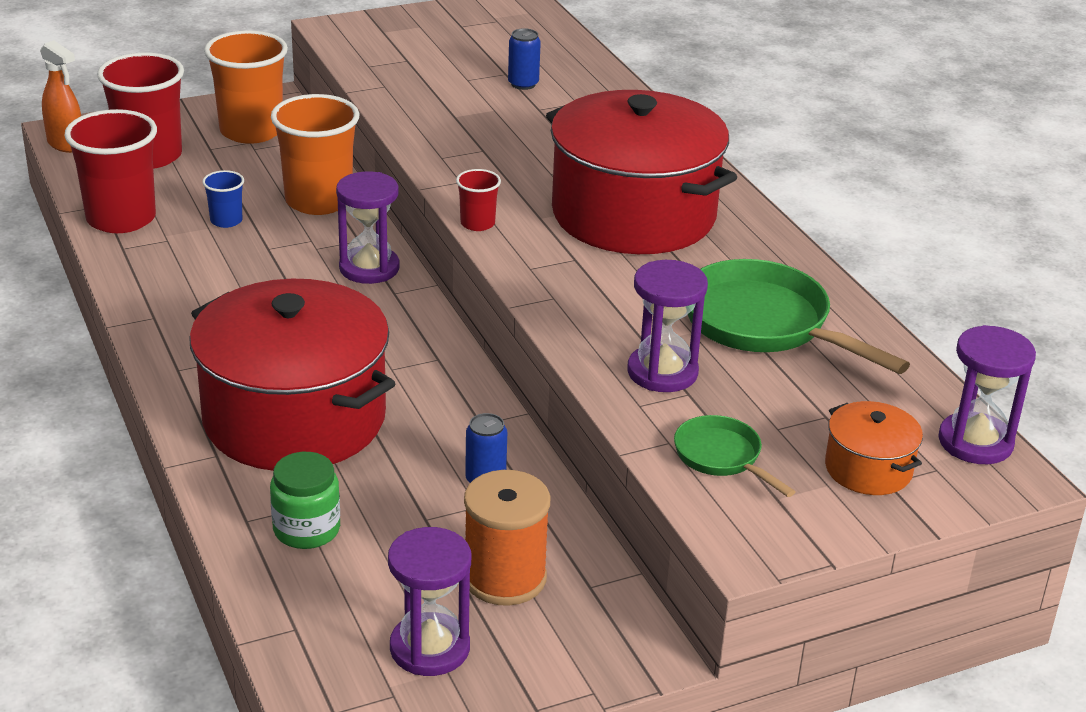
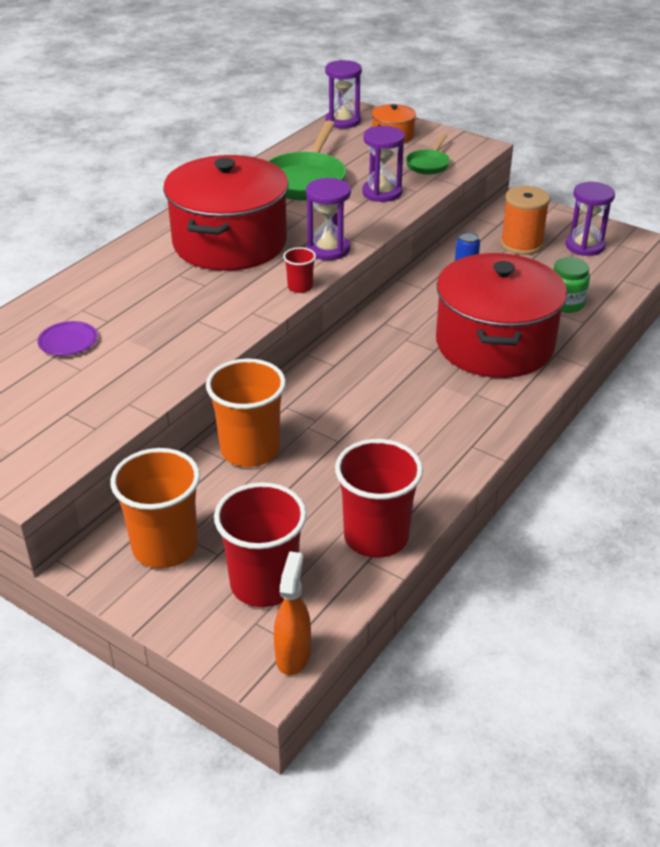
camera: 120 degrees left, 5 degrees up
(226, 221) = (323, 480): blue cup -> none
(369, 268) = (317, 387): purple hourglass -> purple hourglass (328, 249)
(523, 84) = (68, 342): blue can -> purple plate

